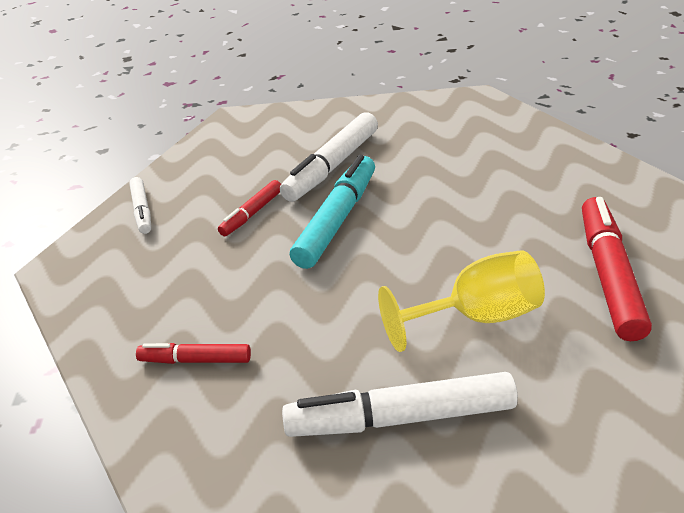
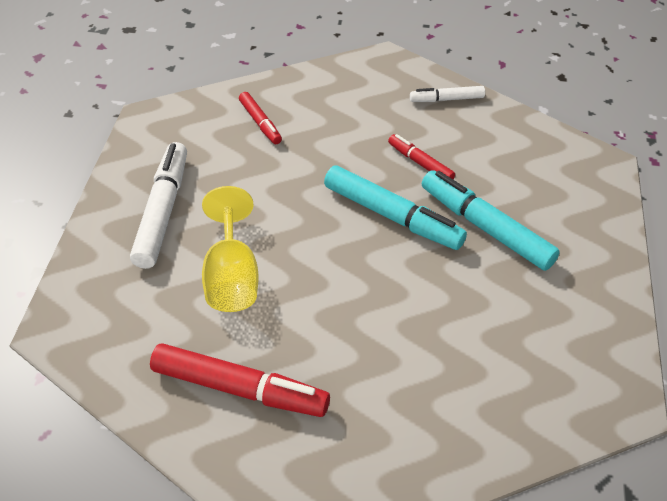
camera: 100 degrees right, 10 degrees up
(195, 360) = (260, 123): red marker -> red marker turned 135 degrees clockwise
(332, 166) = (485, 227): white marker -> turquoise marker

